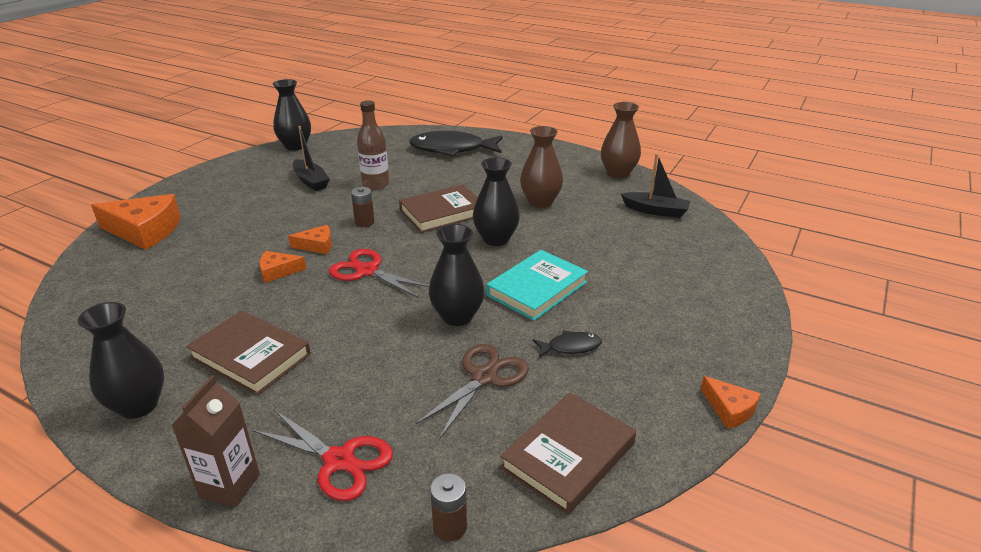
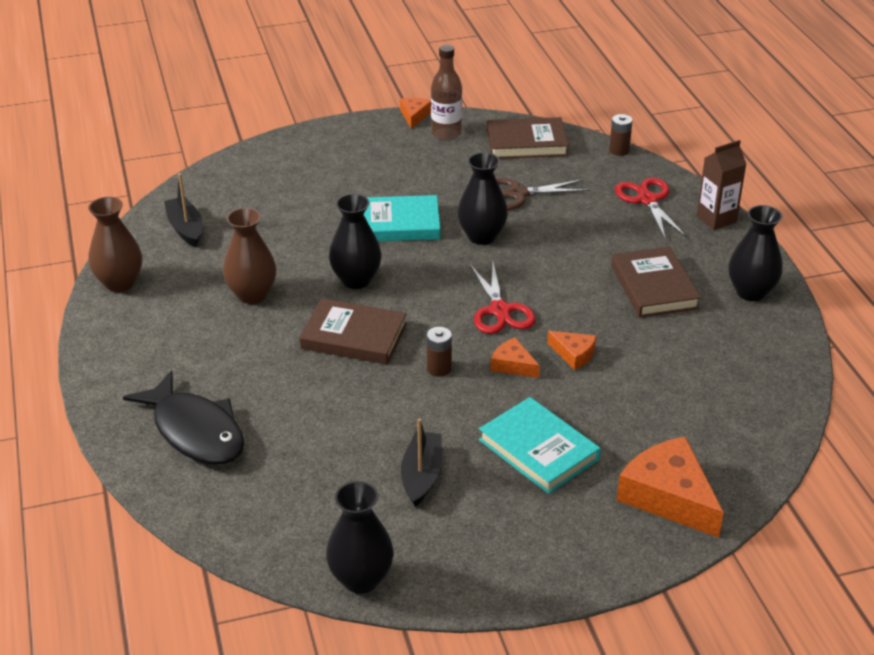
camera: 135 degrees left, 5 degrees up
(252, 216) = (538, 449): none -> turquoise book
(375, 185) = (361, 420): brown bottle -> brown bottle (446, 133)
(570, 347) = (441, 181): black fish -> none

